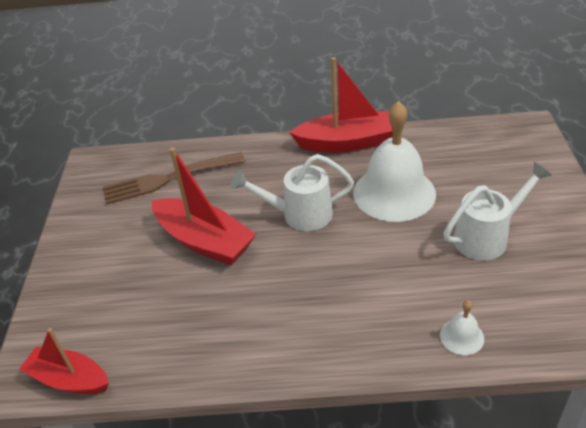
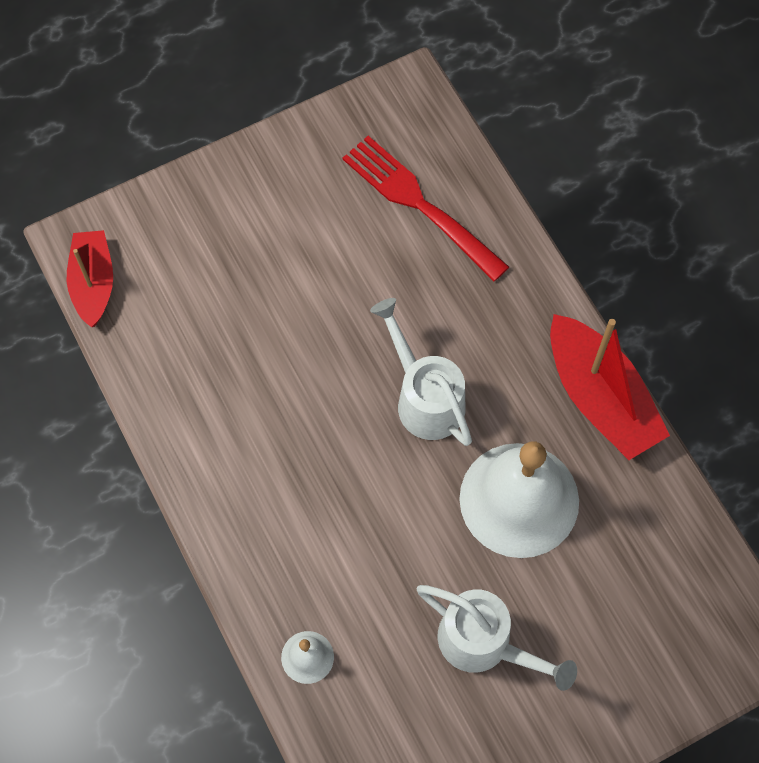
camera: 60 degrees right, 25 degrees up
(169, 178) = (421, 205): brown fork -> red fork
(204, 241) = (331, 309): red boat -> none

